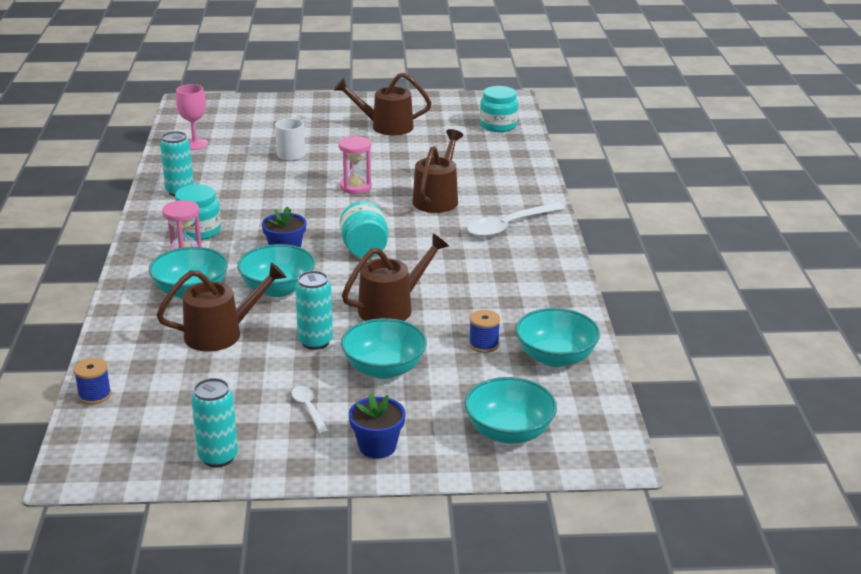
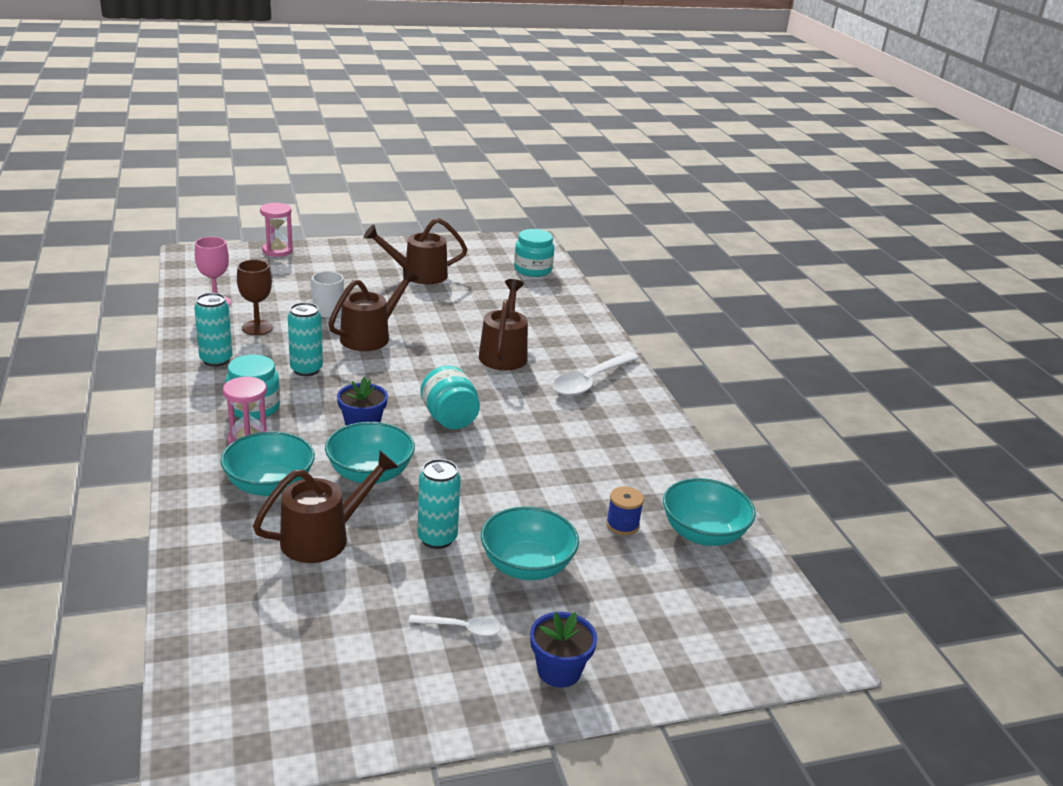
camera: 15 degrees left, 0 degrees up
(94, 395) = (193, 638): blue spool -> none
(218, 457) = (376, 709): turquoise can -> turquoise can (306, 370)
(223, 166) = (257, 328): none -> brown goblet
(308, 409) = (461, 628): white spoon -> white spoon turned 135 degrees clockwise
(355, 187) = (412, 345): pink hourglass -> pink hourglass (277, 251)
(392, 307) = (506, 487): brown watering can -> brown watering can (371, 336)
(509, 432) = (695, 634): turquoise bowl -> none

